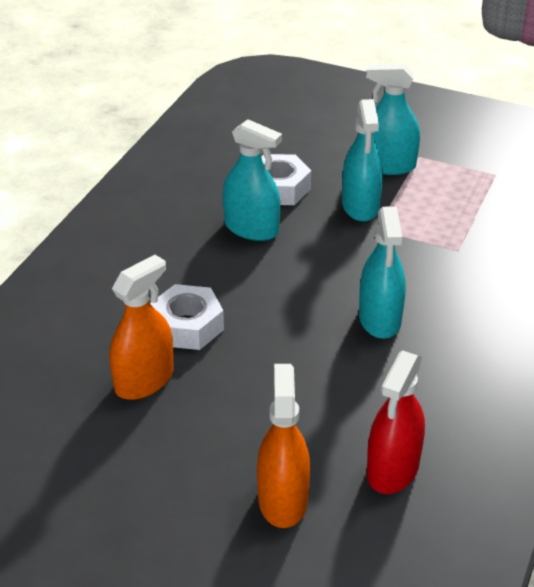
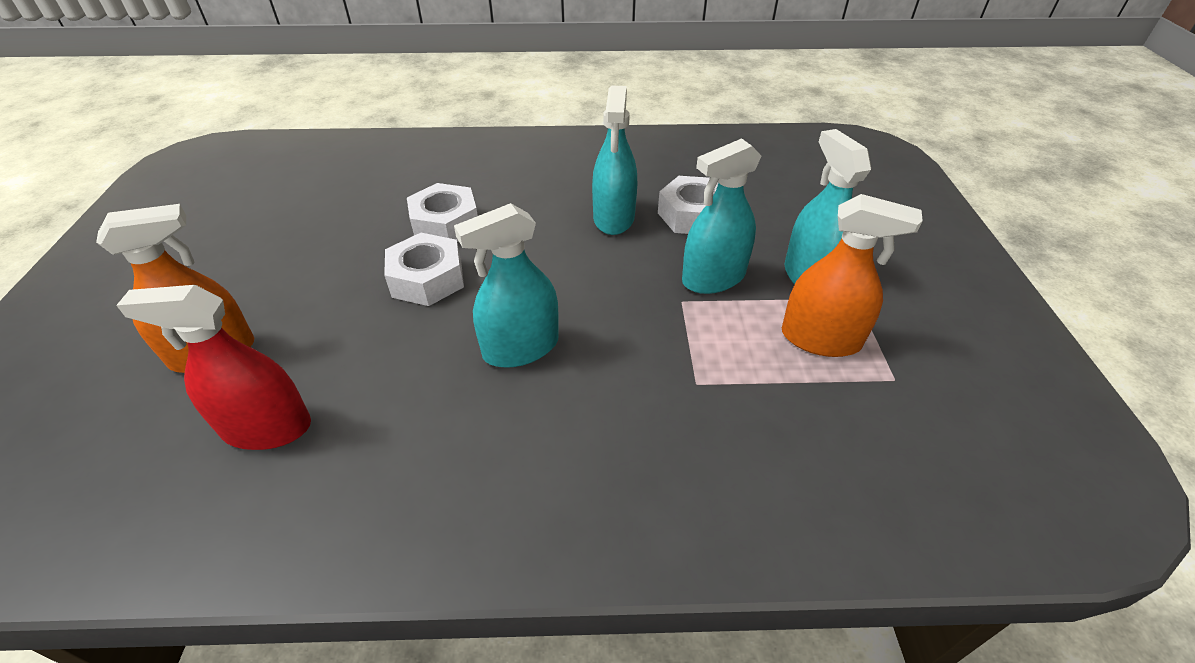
camera: 65 degrees right, 5 degrees up
(144, 380) = (362, 223): orange spray bottle -> orange spray bottle (820, 339)
(263, 352) = (427, 279): none -> white nut

